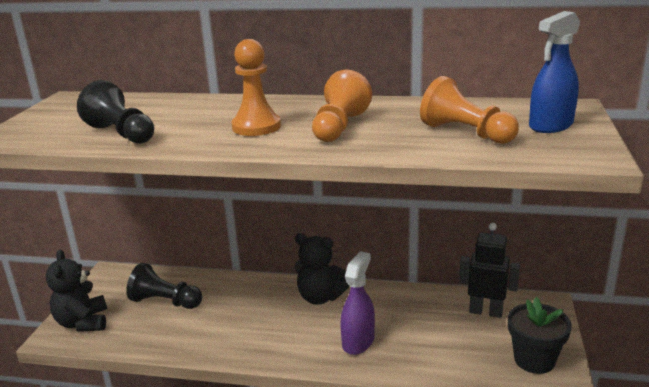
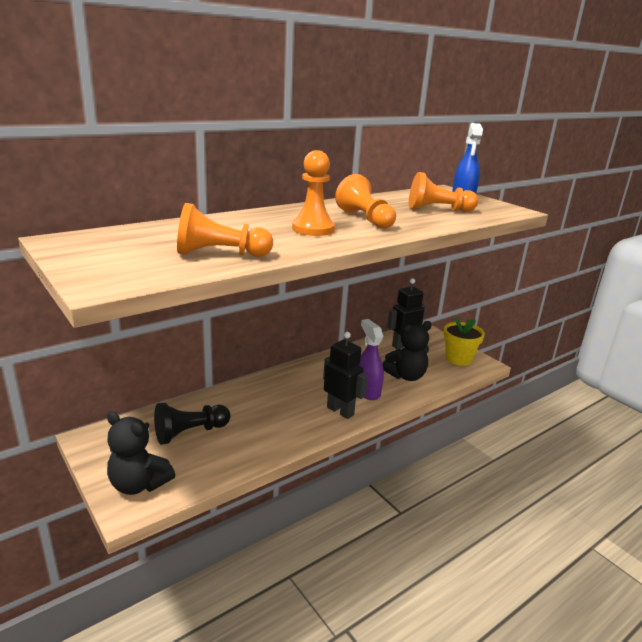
camera: 50 degrees left, 0 degrees up
(121, 133) = (220, 254): black pawn -> orange pawn
(300, 347) = (340, 411): none -> black robot
(320, 297) = (302, 377): black teddy bear -> black teddy bear (406, 376)
(534, 360) = (458, 358): black flower pot -> yellow flower pot

